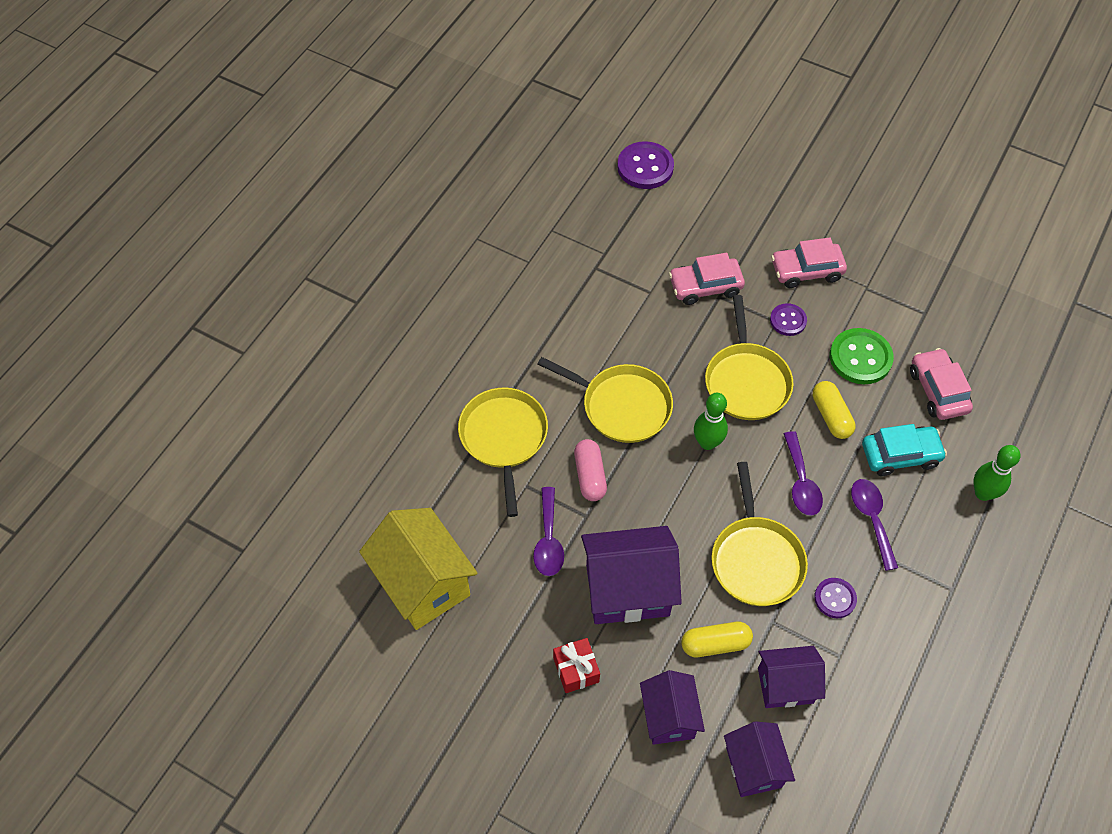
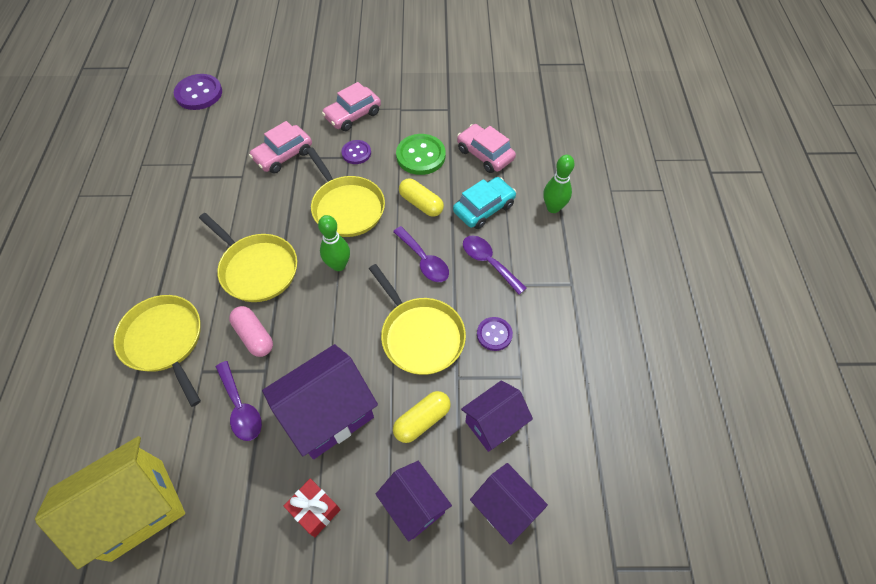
camera: 30 degrees left, 0 degrees up
(423, 583) = (137, 509): yellow house -> yellow house turned 60 degrees counterclockwise
(622, 406) = (257, 269): yellow pan -> yellow pan turned 45 degrees clockwise

